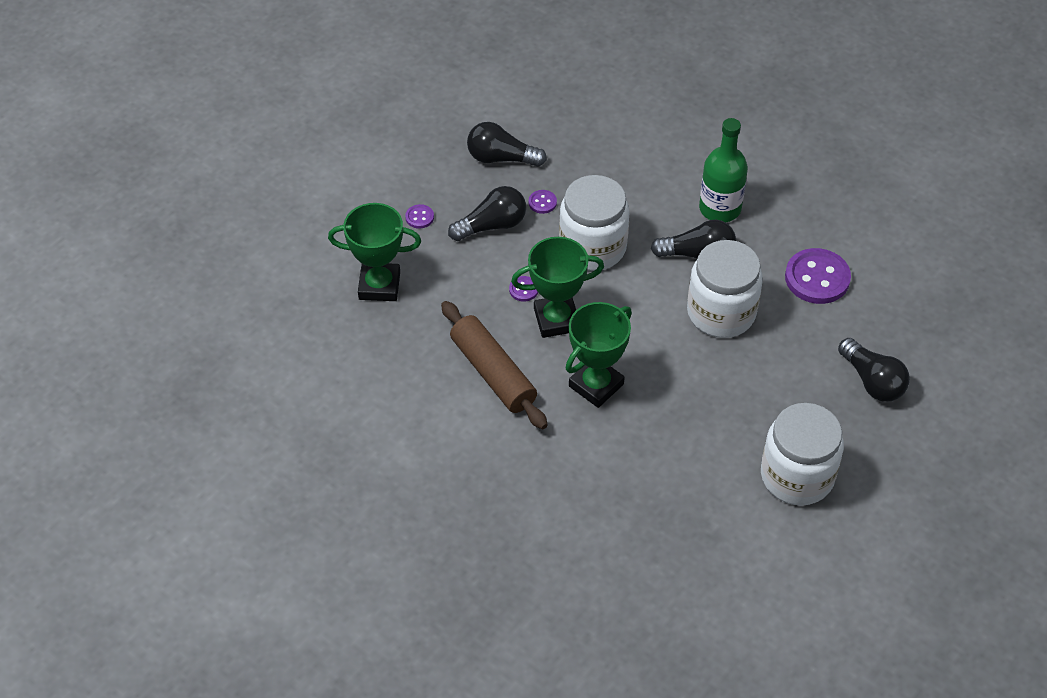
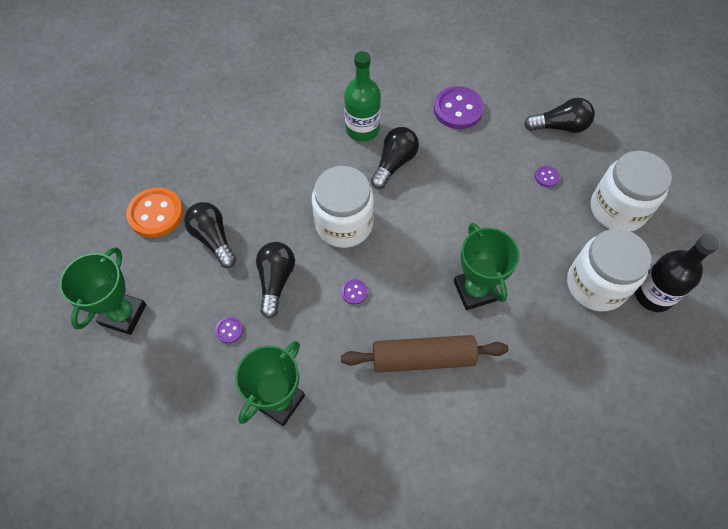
camera: 60 degrees left, 10 degrees up
(495, 103) = (156, 214): none -> orange button
(501, 158) = (213, 239): black light bulb -> black light bulb turned 105 degrees clockwise
(542, 202) = (278, 234): purple button -> purple button (546, 177)
(556, 319) = (397, 285): green trophy -> green trophy (123, 314)
(707, 544) = (653, 295): none -> black bottle
(721, 312) = (454, 177): white jar -> white jar (596, 285)

